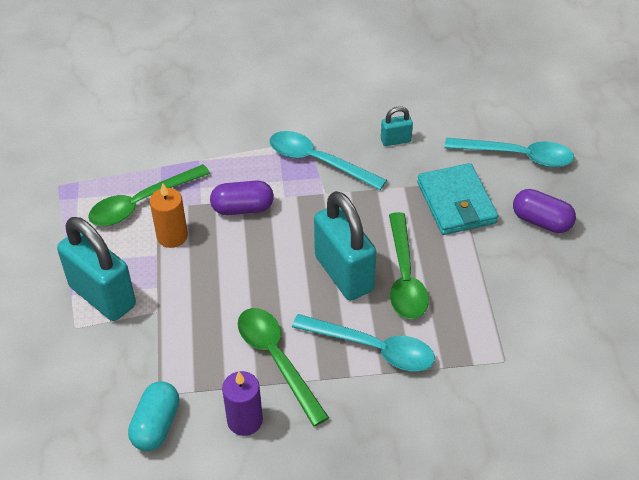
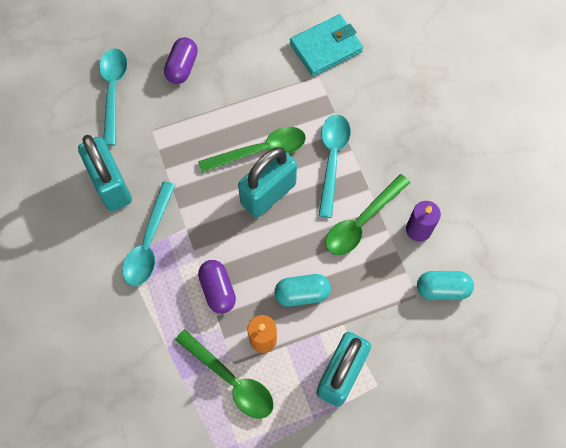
camera: 105 degrees left, 20 degrees up
(209, 280) = (302, 293): none -> turquoise capsule
(395, 140) = (111, 185): turquoise padlock -> turquoise padlock, size x2.18
(456, 203) = (175, 127): turquoise wallet -> turquoise wallet (326, 48)

